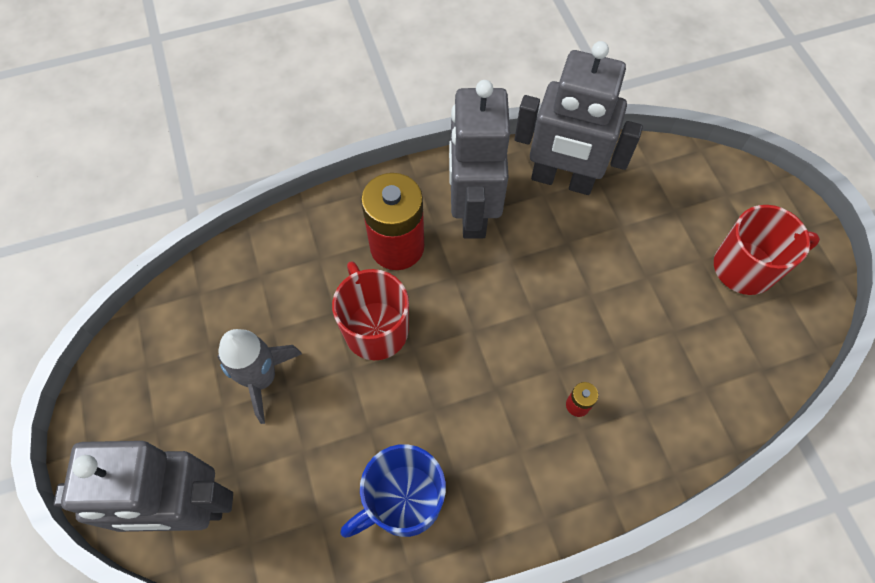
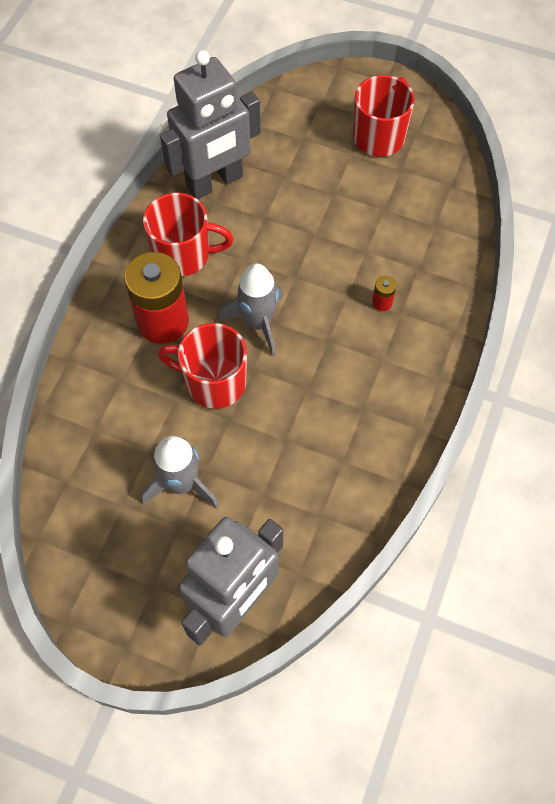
camera: 50 degrees left, 0 degrees up
(403, 501) = (354, 454): blue mug -> none
(461, 318) = (258, 323): none -> grey rocket
(472, 212) = (183, 254): grey robot -> red mug

